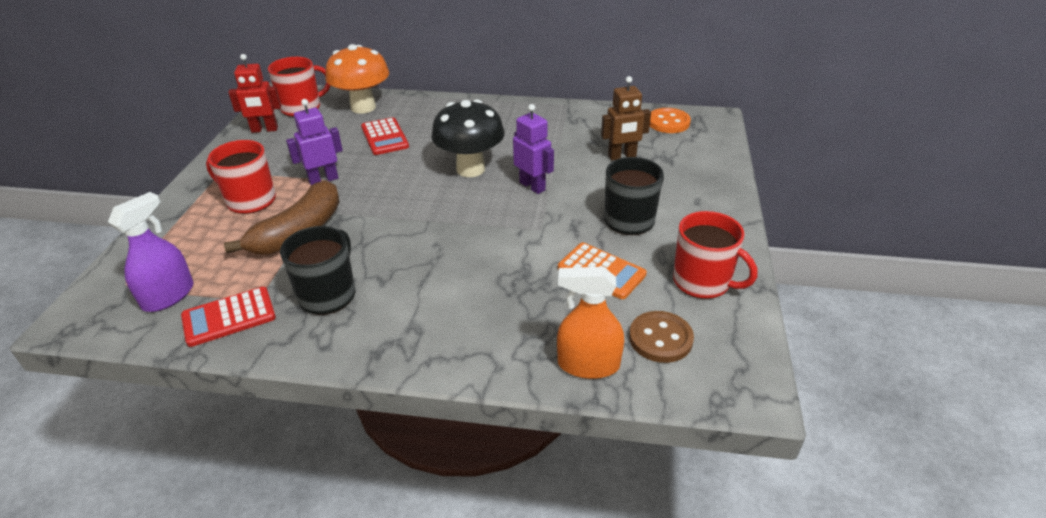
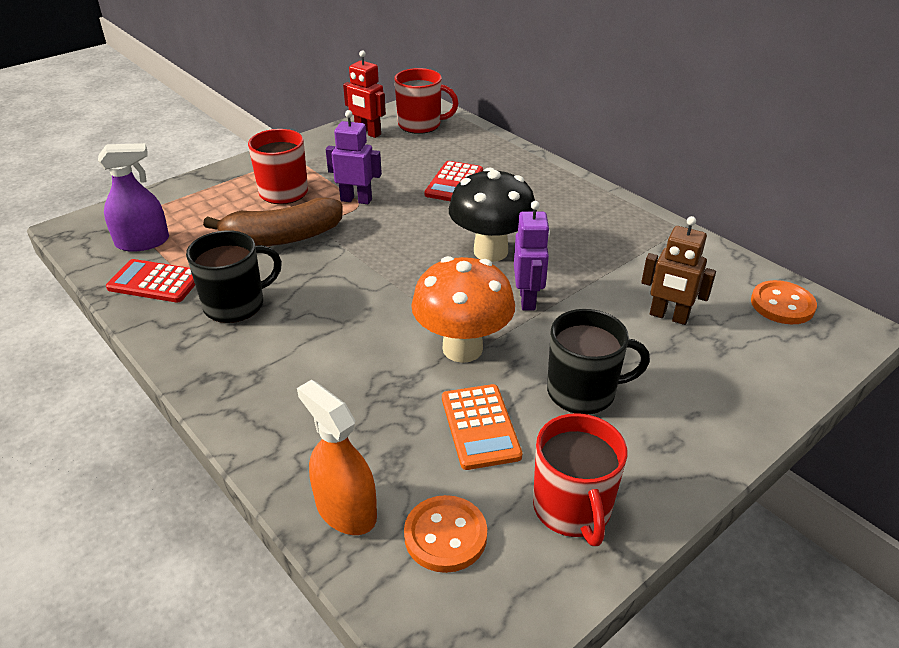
camera: 40 degrees right, 0 degrees up
(363, 107) = (471, 145): orange mushroom -> orange mushroom (462, 348)
(660, 338) = (445, 535): brown button -> orange button

